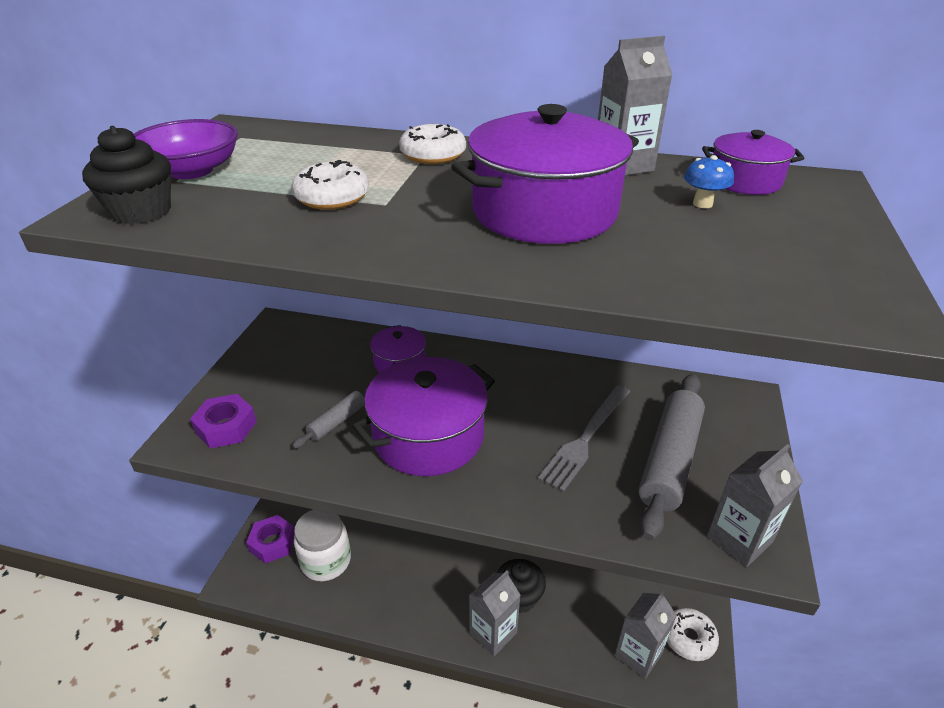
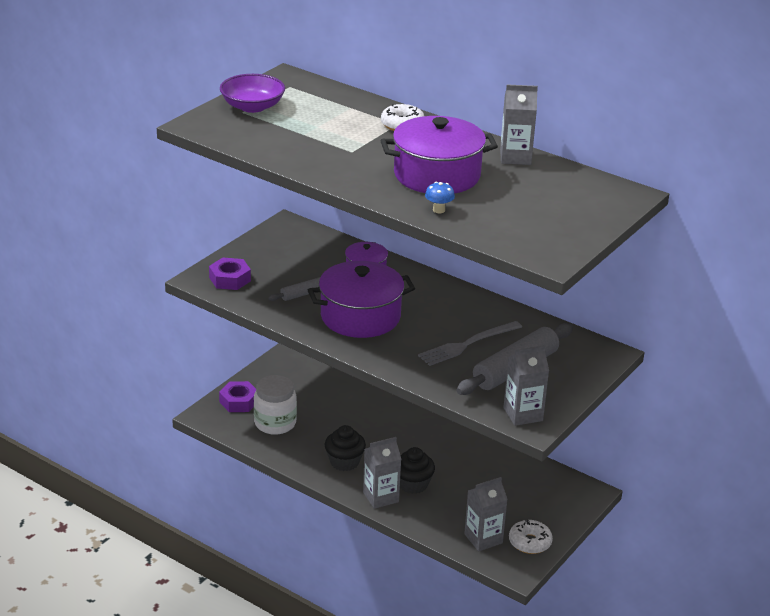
camera: 20 degrees right, 5 degrees down
(141, 211) = (219, 128): black cupcake -> black cupcake (344, 462)
(332, 197) = (324, 141): white donut -> none
(702, 204) = (534, 190): blue mushroom -> blue mushroom (439, 210)
(744, 181) = (579, 183): purple pot -> none

